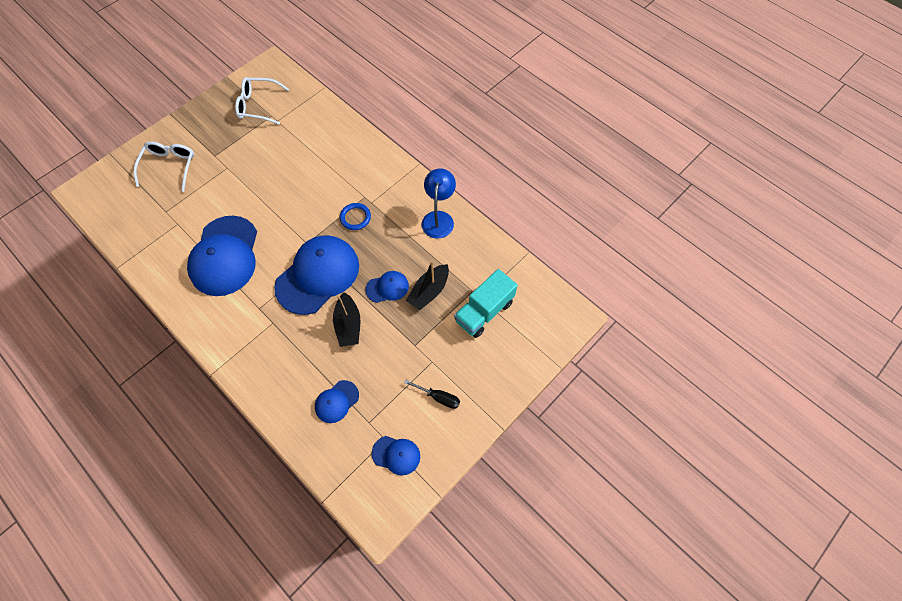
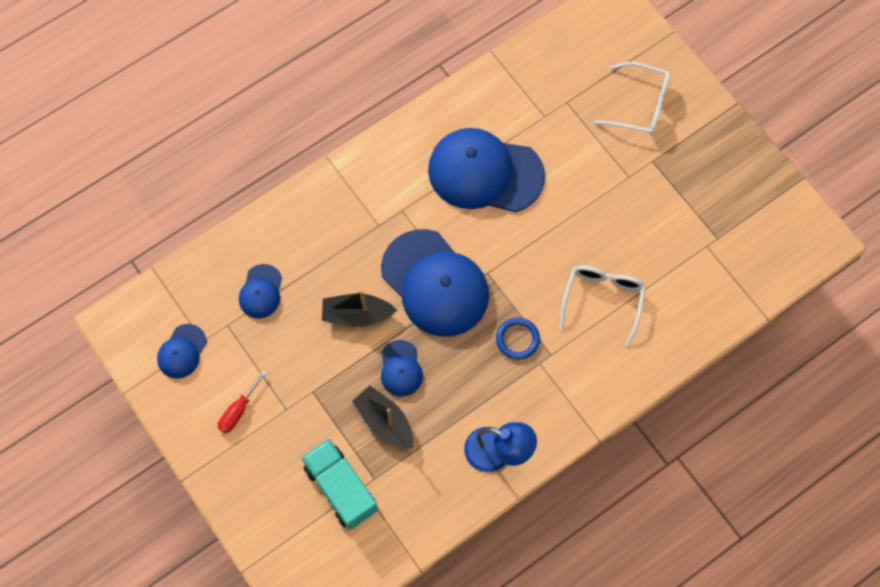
camera: 100 degrees right, 5 degrees up
(259, 105) = (739, 222): white glasses -> white glasses (602, 300)
(336, 401) = (261, 291): blue cap -> blue cap turned 135 degrees counterclockwise
(438, 397) = (238, 410): black screwdriver -> red screwdriver

